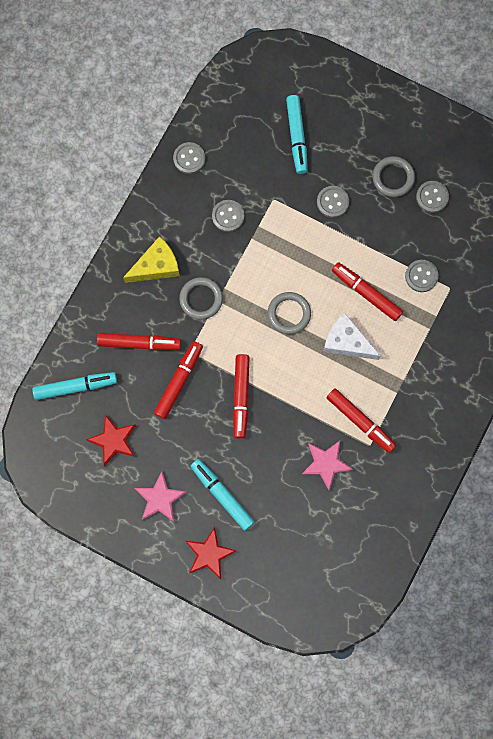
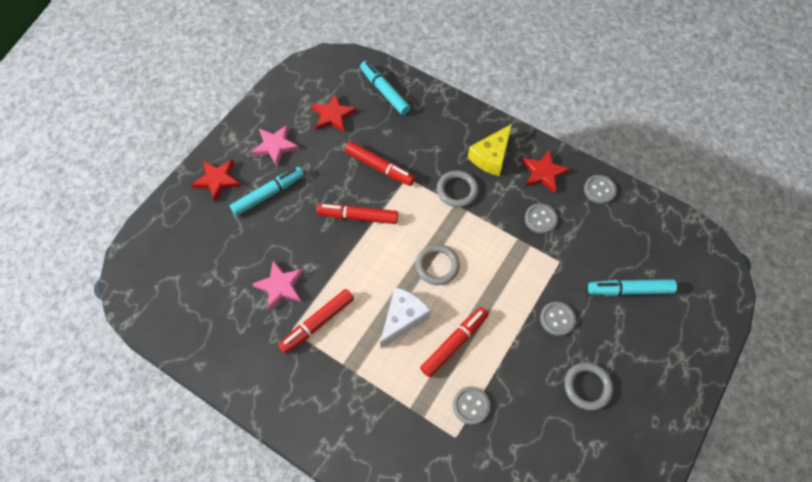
camera: 95 degrees right, 15 degrees down
(75, 386) = (384, 91): turquoise marker -> turquoise marker turned 150 degrees clockwise
(139, 343) = (418, 139): red marker -> none
(156, 266) = (491, 156): yellow cheese -> yellow cheese turned 60 degrees clockwise
(173, 213) = (543, 173): none -> red star
(432, 197) = (565, 429): grey button -> none

